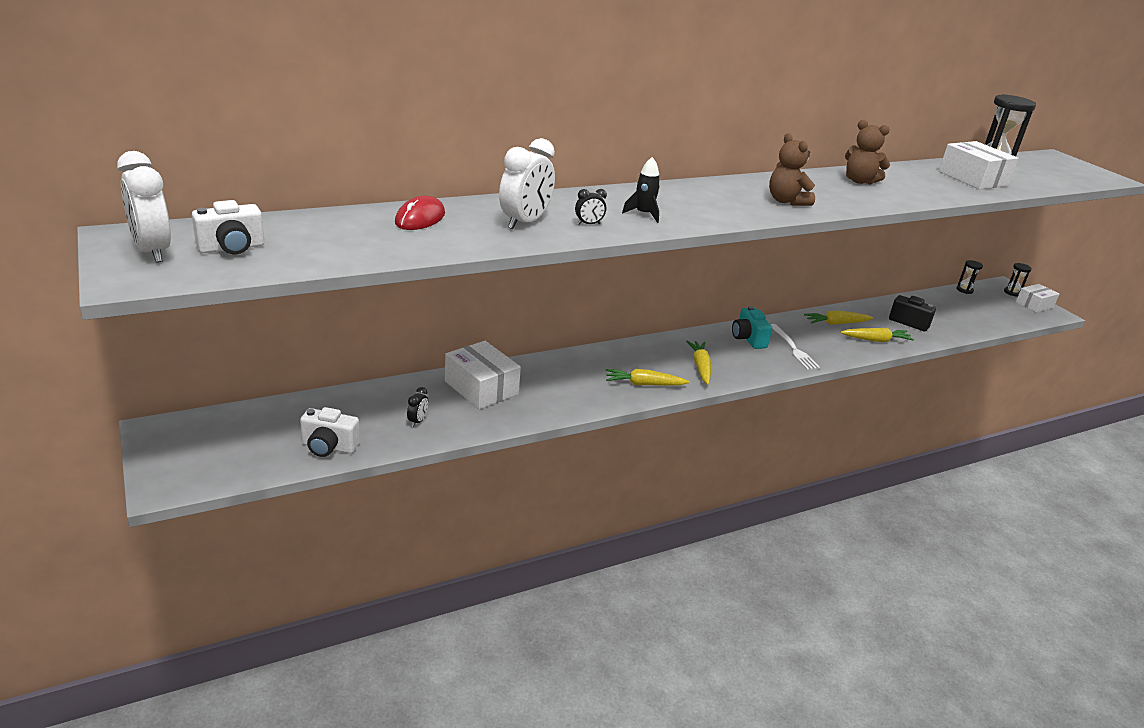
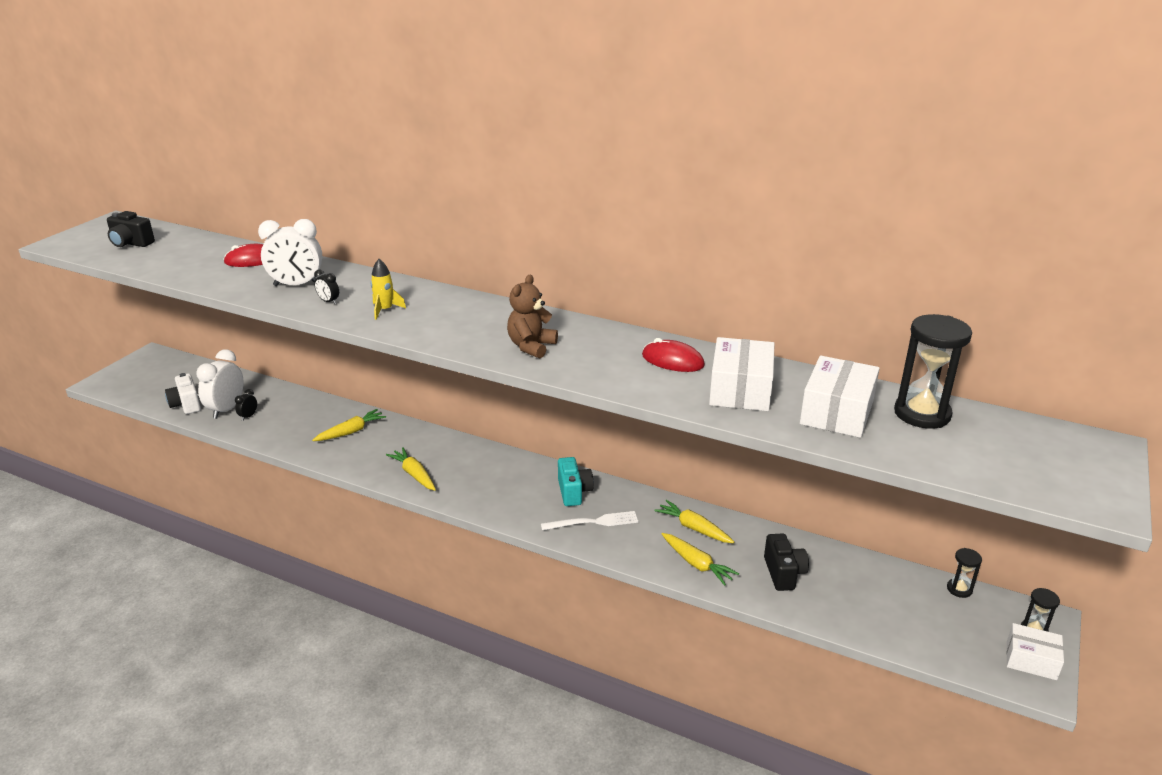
camera: 55 degrees right, 0 degrees up
(152, 251) = (102, 233): white clock -> white clock (226, 409)
(232, 248) = (131, 243): white camera -> black camera
(417, 421) = (248, 416): black clock -> black clock turned 135 degrees clockwise
(481, 388) = (320, 417): white box -> white box (740, 390)
(643, 214) = (385, 310): black rocket -> yellow rocket
(700, 367) = (482, 488): yellow carrot -> yellow carrot (351, 432)
(748, 339) = (574, 492): turquoise camera -> turquoise camera turned 135 degrees clockwise
(793, 349) = (593, 522): white fork -> white fork turned 135 degrees counterclockwise
(859, 181) = (672, 360): brown teddy bear -> red mouse

